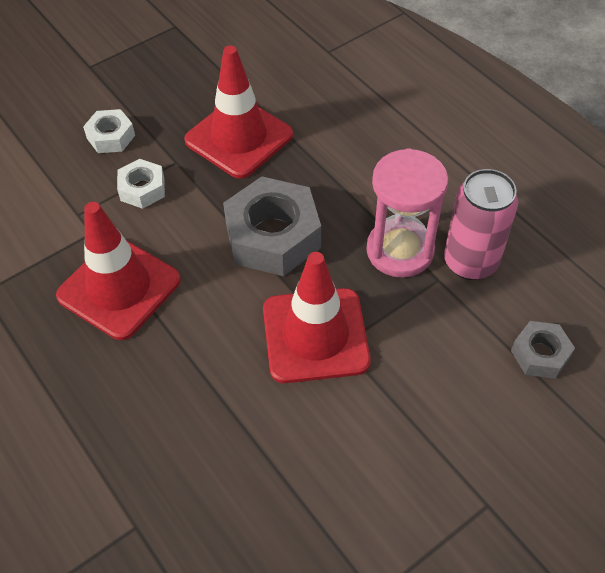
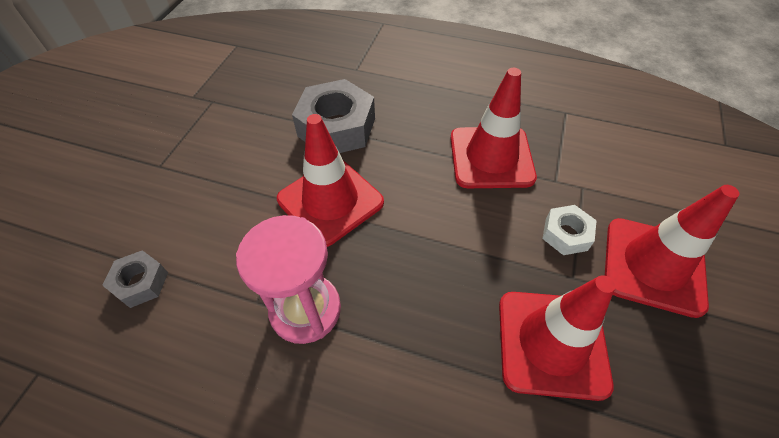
camera: 145 degrees right, 0 degrees up
(111, 137) = (653, 266): white nut -> red traffic cone
(273, 236) = (424, 257): grey nut -> grey nut (336, 127)
(470, 262) = (232, 338): pink can -> none

